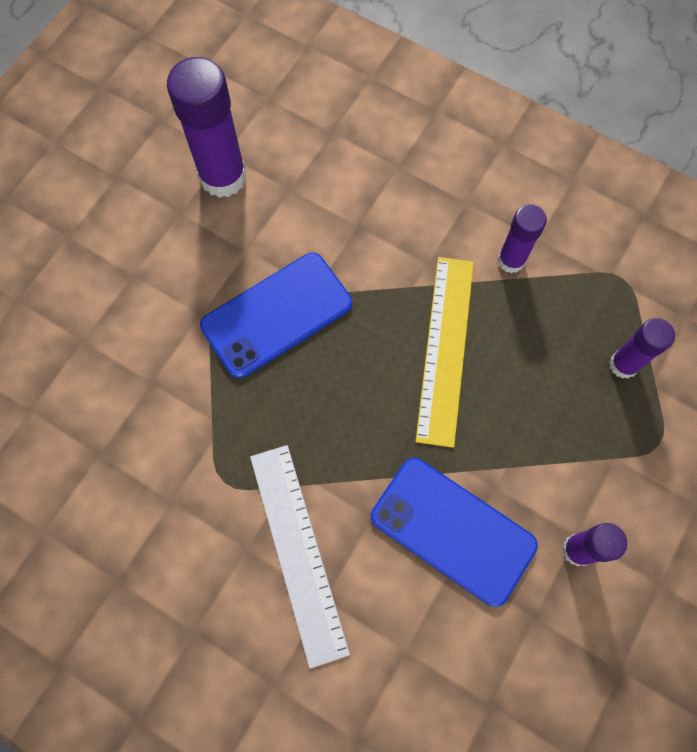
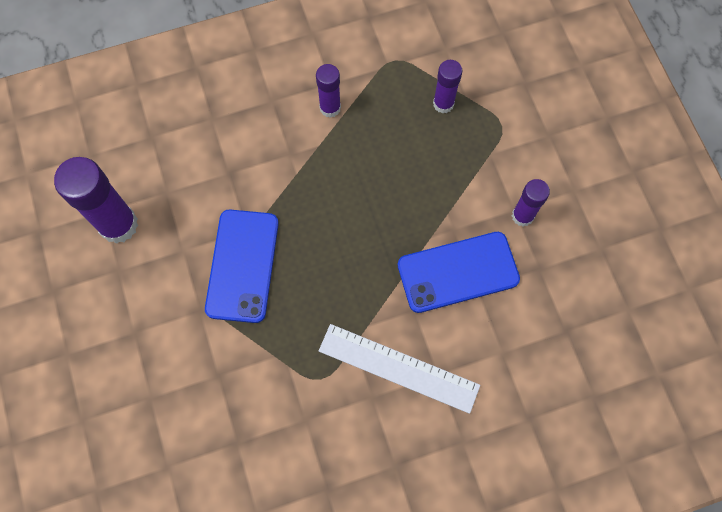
camera: 50 degrees left, 0 degrees up
(445, 349) = (350, 188): yellow ruler -> none

